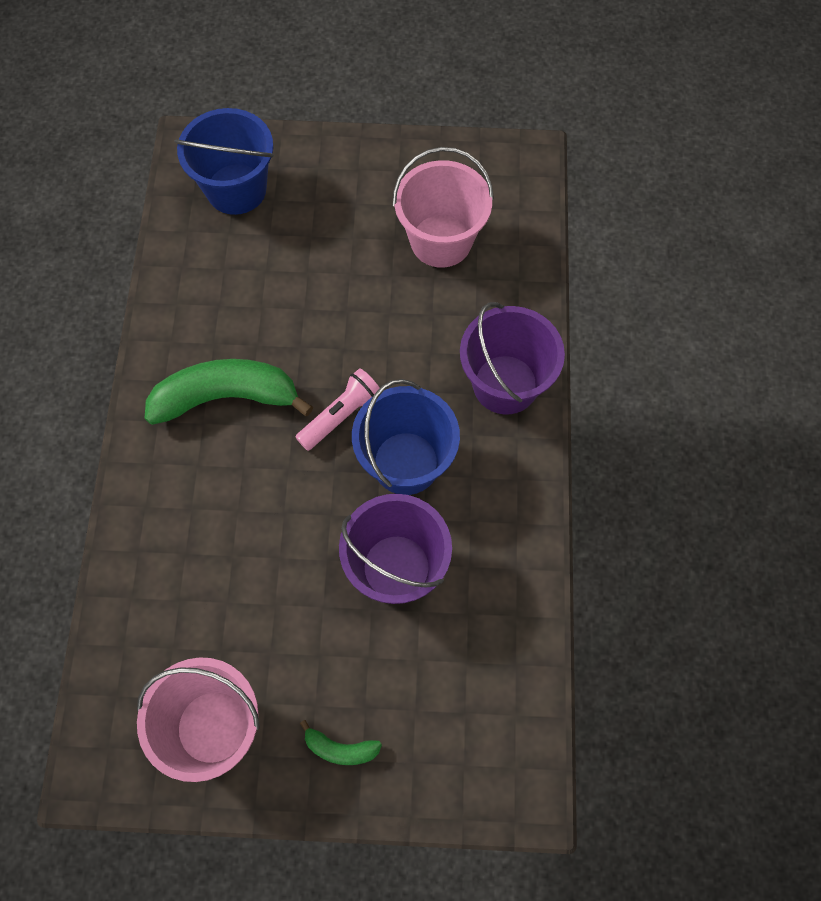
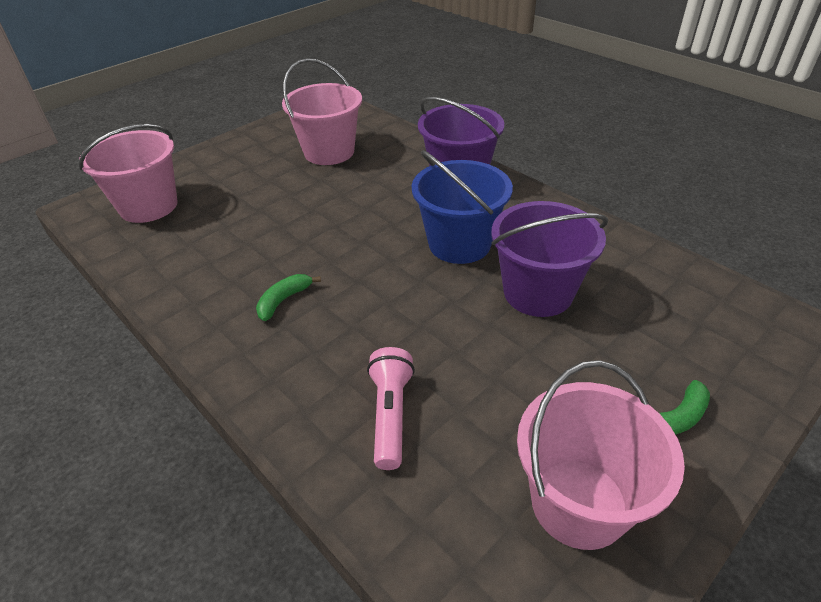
camera: 45 degrees left, 25 degrees down
(226, 397) = (283, 300): green banana -> green banana, size x0.45
(236, 189) = (148, 206): blue bucket -> pink bucket
(341, 415) = (383, 252): pink flashlight -> pink flashlight (390, 415)

